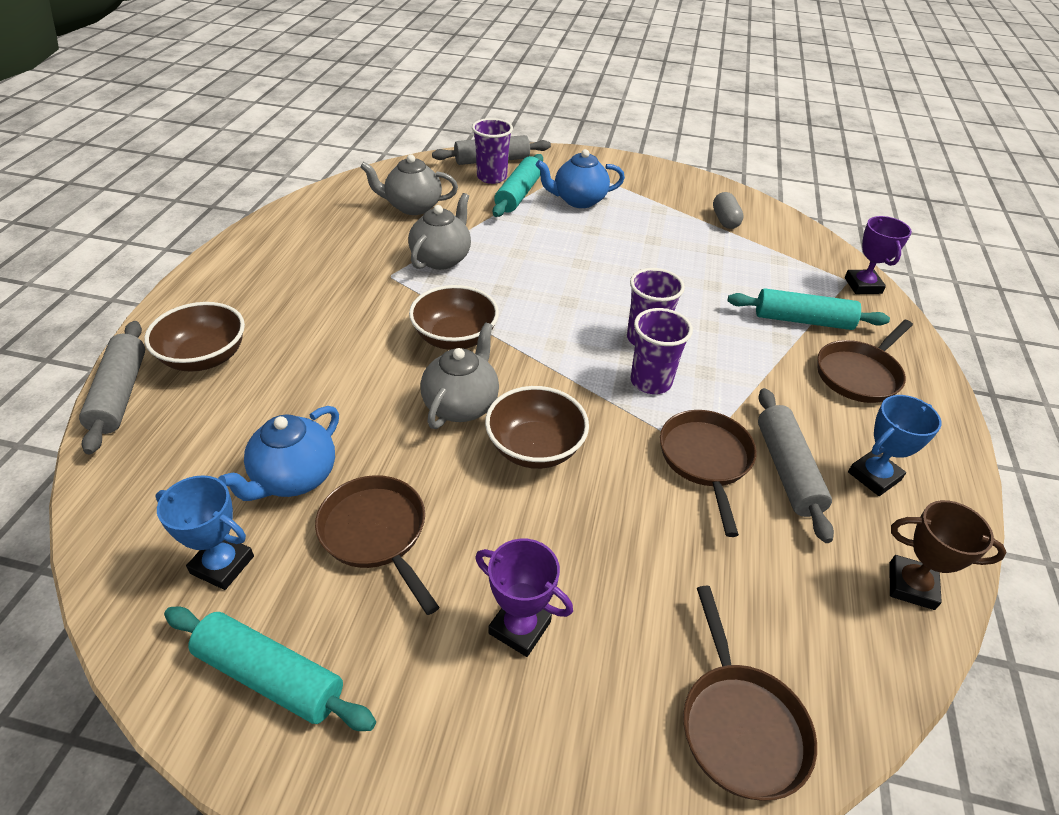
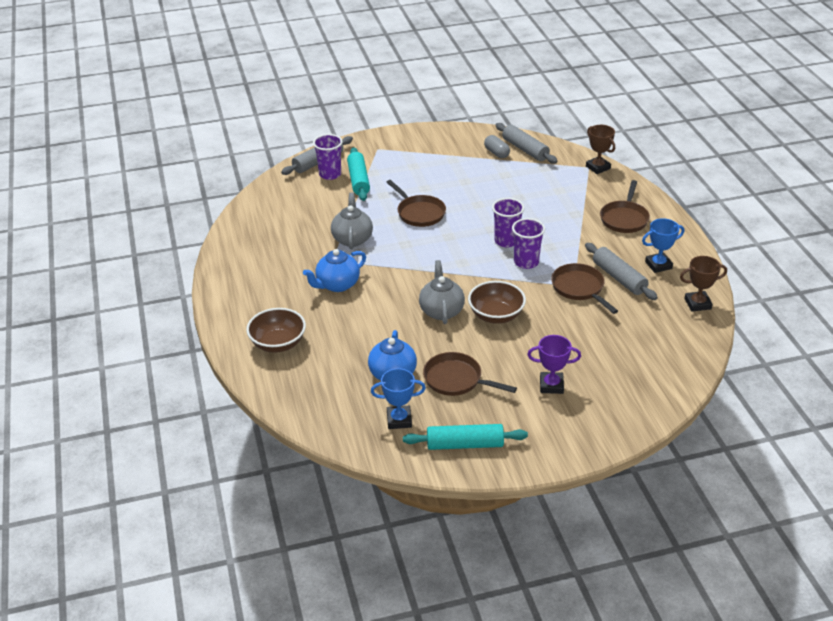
camera: 25 degrees left, 5 degrees down
(120, 394) = (254, 378): grey rolling pin -> grey rolling pin (525, 149)
(412, 207) = (300, 213): grey teapot -> none
(455, 338) = (405, 280): brown bowl -> none
(578, 200) = (399, 171): blue teapot -> blue teapot (337, 285)
(740, 725) = (661, 379): brown pan -> brown pan (419, 213)
(802, 320) = (579, 200): turquoise rolling pin -> none
(863, 285) = (598, 167): purple trophy -> brown trophy
(874, 476) = (658, 265): blue trophy -> blue trophy turned 45 degrees clockwise

